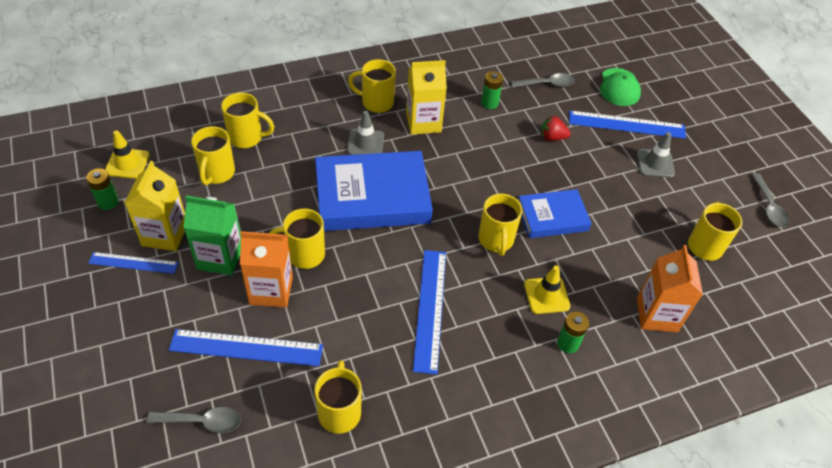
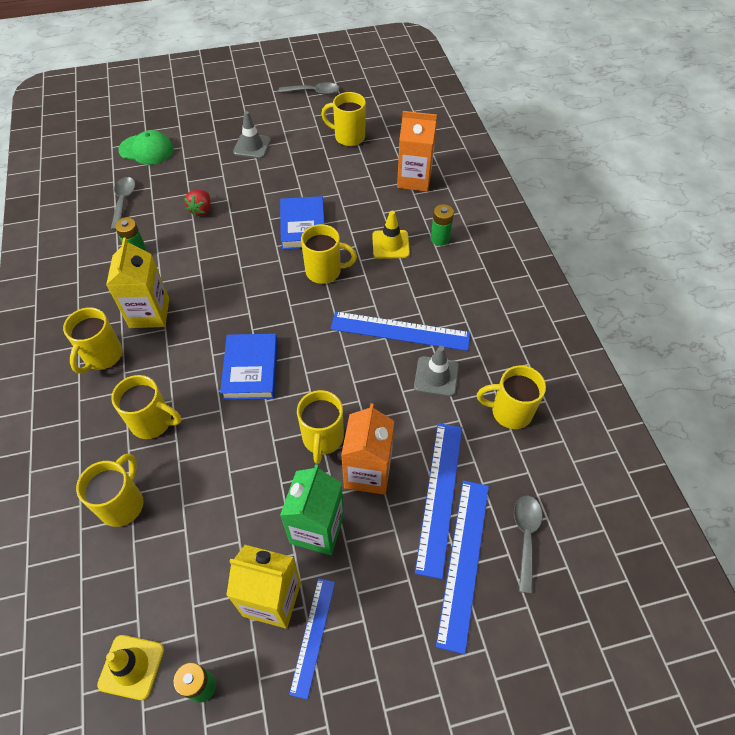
camera: 80 degrees left, 5 degrees up
(217, 173) = (179, 539): yellow mug -> yellow mug (153, 422)
(365, 143) = (167, 371): grey traffic cone -> grey traffic cone (436, 376)
(372, 197) = (251, 369): blue book -> blue book, size x0.57
(626, 124) = (198, 155): blue ruler -> blue ruler (463, 561)

